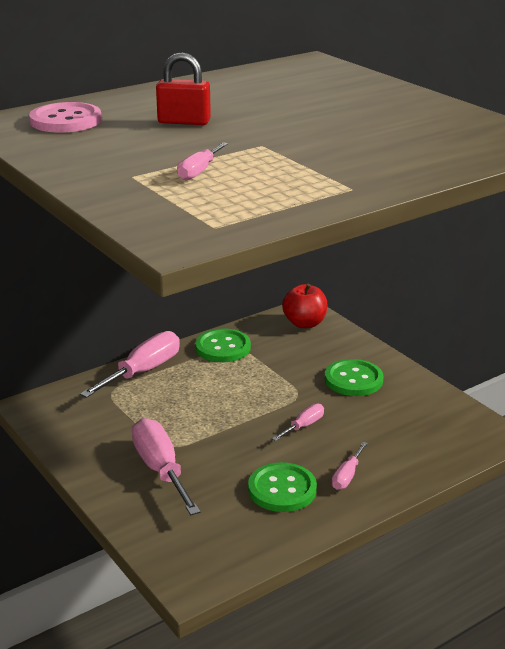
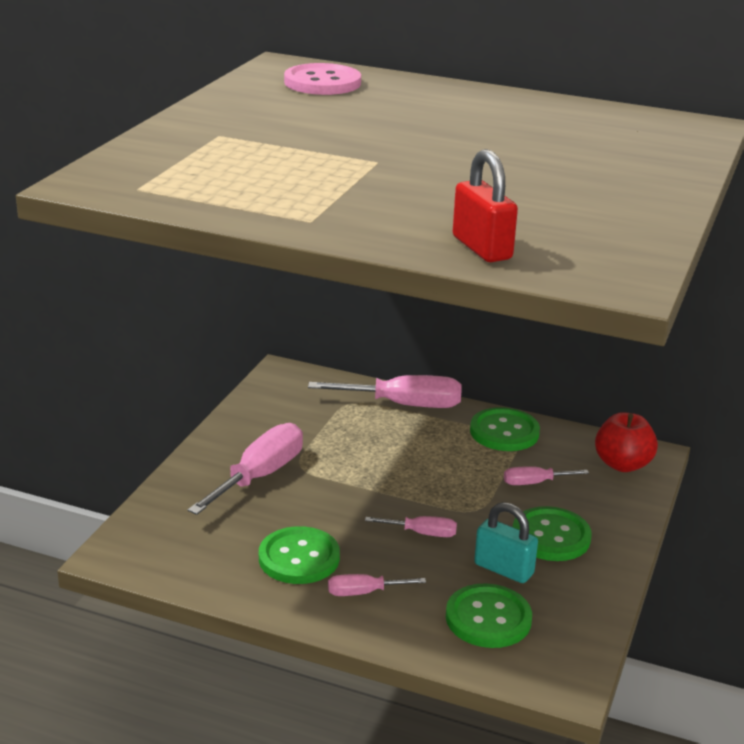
camera: 55 degrees right, 0 degrees up
(184, 122) = (392, 120): red padlock -> red padlock (482, 248)
(199, 171) = (265, 154): pink screwdriver -> pink screwdriver (534, 483)
(371, 411) = (503, 569): none -> turquoise padlock
(415, 437) = (488, 618): none -> green button

